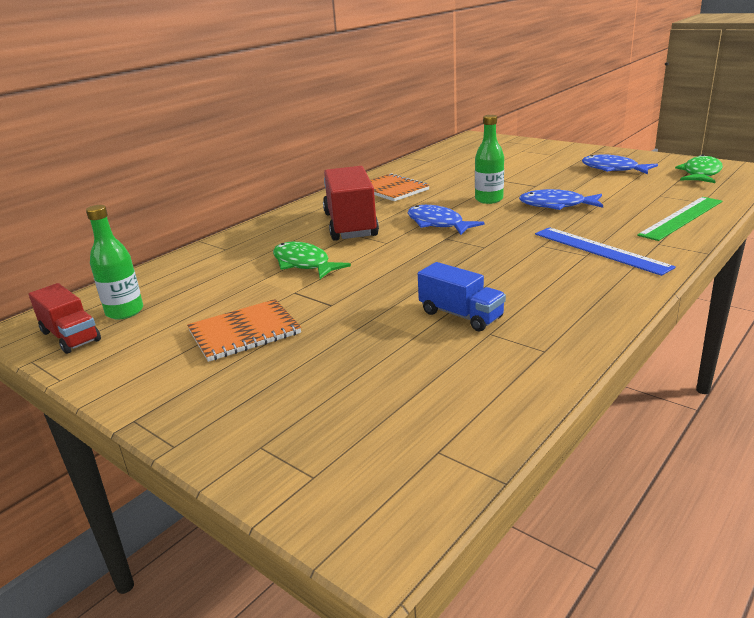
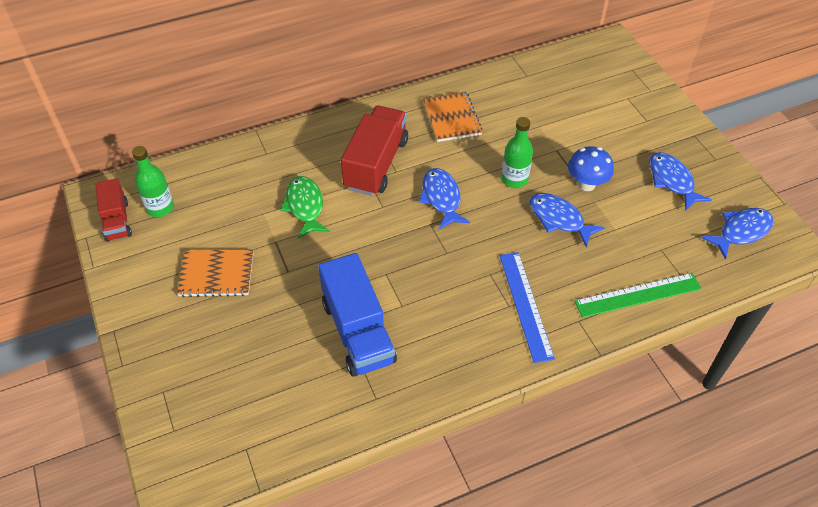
camera: 25 degrees right, 25 degrees up
(460, 315) = (358, 331): blue truck -> blue truck, size x1.70
(551, 186) = (586, 184): none -> blue mushroom
(700, 173) = (741, 232): green fish -> blue fish

